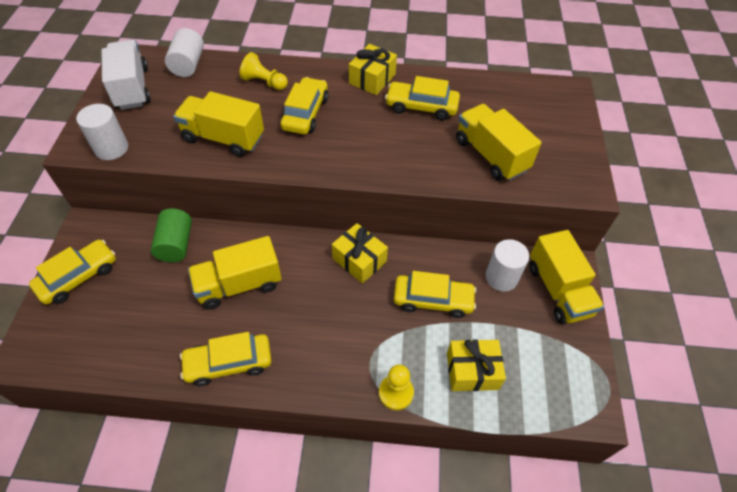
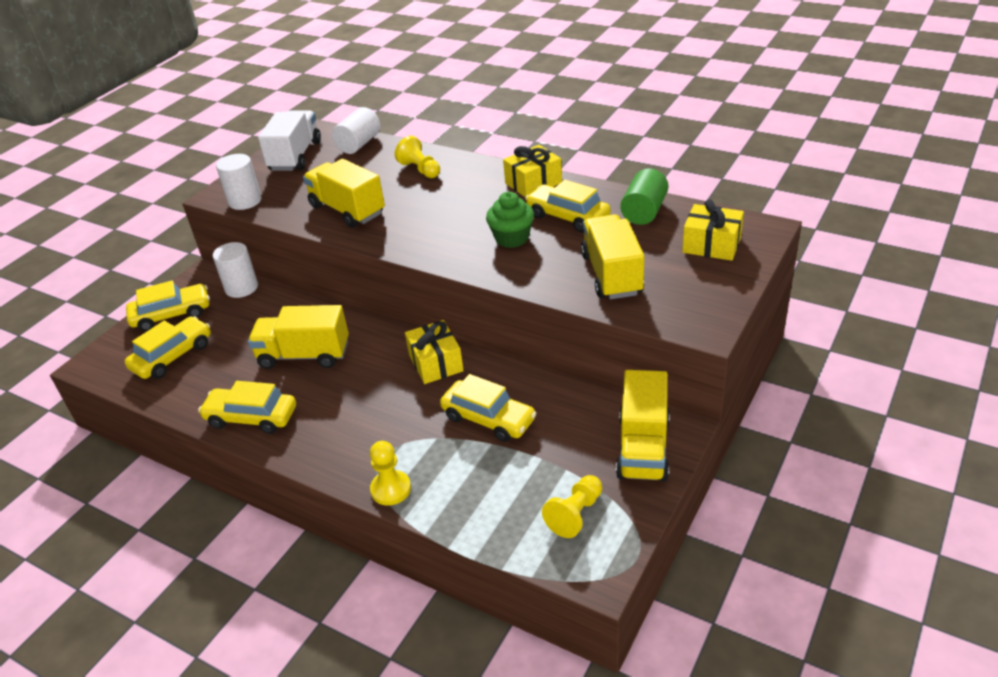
camera: 30 degrees right, 15 degrees down
(176, 244) = (270, 308): green cylinder -> green cylinder (644, 211)
(305, 113) = (441, 202): yellow car -> yellow car (172, 356)
(390, 137) = (512, 238): none -> green cupcake
(472, 371) = (485, 494): yellow gift -> yellow gift (711, 245)
(501, 277) = (582, 418): white cylinder -> white cylinder (241, 288)
(547, 365) = (575, 514): none -> yellow pawn

